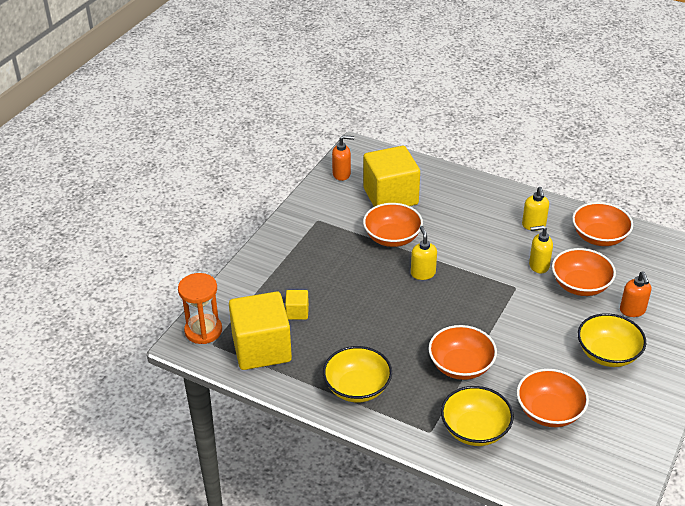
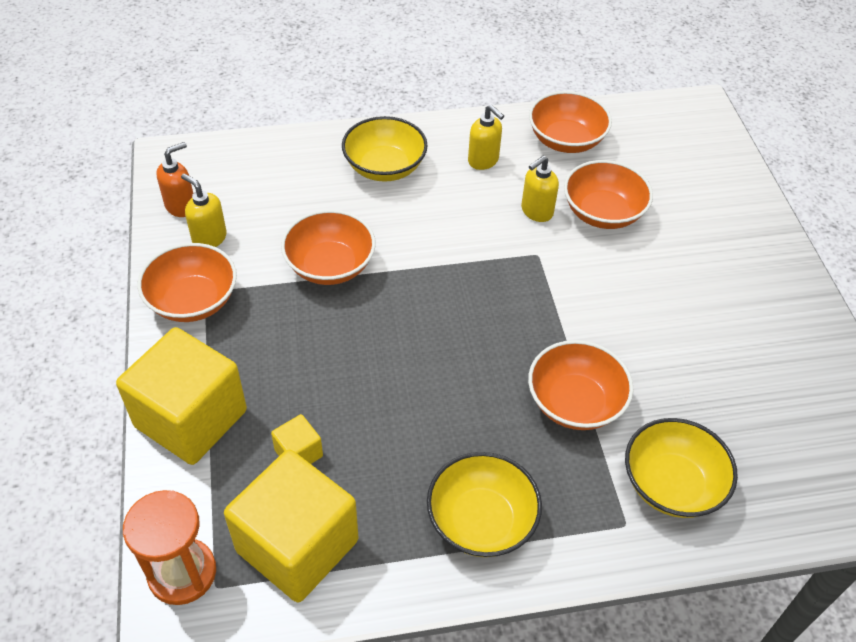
camera: 40 degrees left, 10 degrees up
(390, 196) = (276, 207): yellow cube -> yellow cube (191, 418)
(423, 273) = (413, 296): yellow soap dispenser -> yellow soap dispenser (209, 238)
(549, 411) = (724, 402): orange bowl -> orange bowl (193, 301)
(608, 354) = (710, 285): yellow bowl -> yellow bowl (385, 167)
(632, 310) = (682, 215): orange soap dispenser -> none

